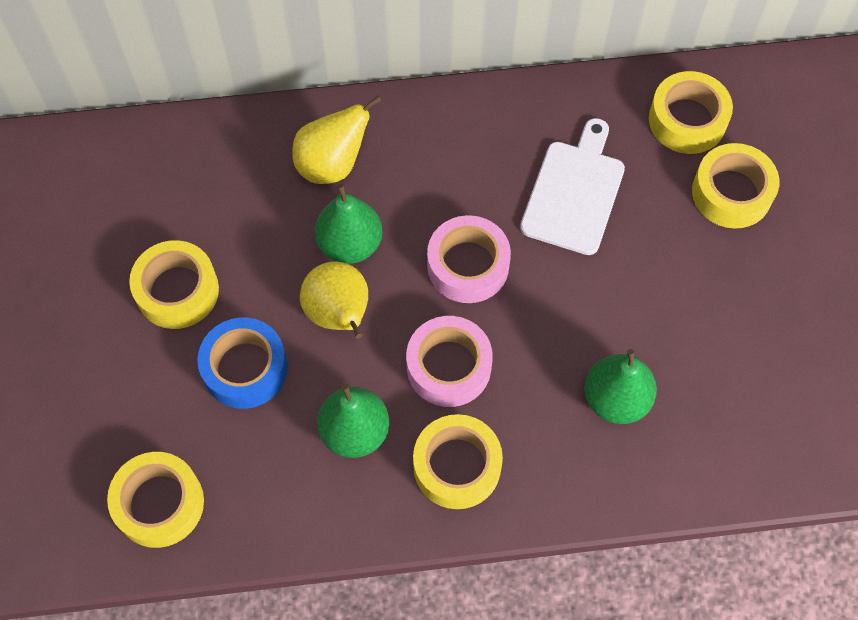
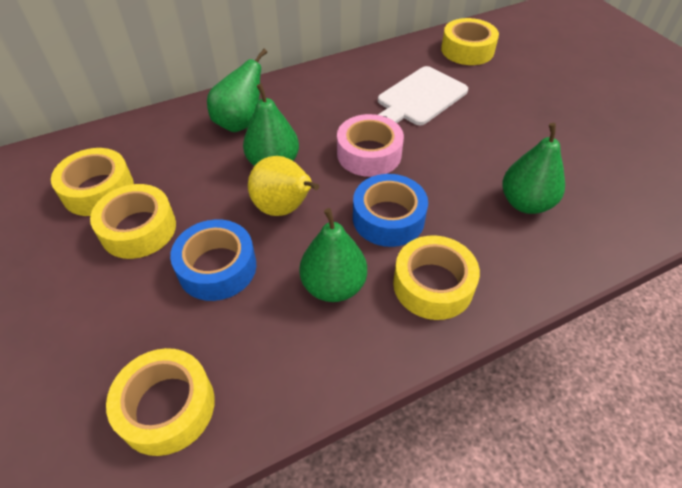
camera: 20 degrees left, 15 degrees down
(332, 164) = (240, 123): yellow pear -> green pear
(448, 366) = (388, 218): pink tape -> blue tape
(574, 192) = (419, 98): white cutting board -> white cutting board turned 135 degrees counterclockwise
(731, 193) = (519, 76): yellow tape -> yellow tape (98, 190)

